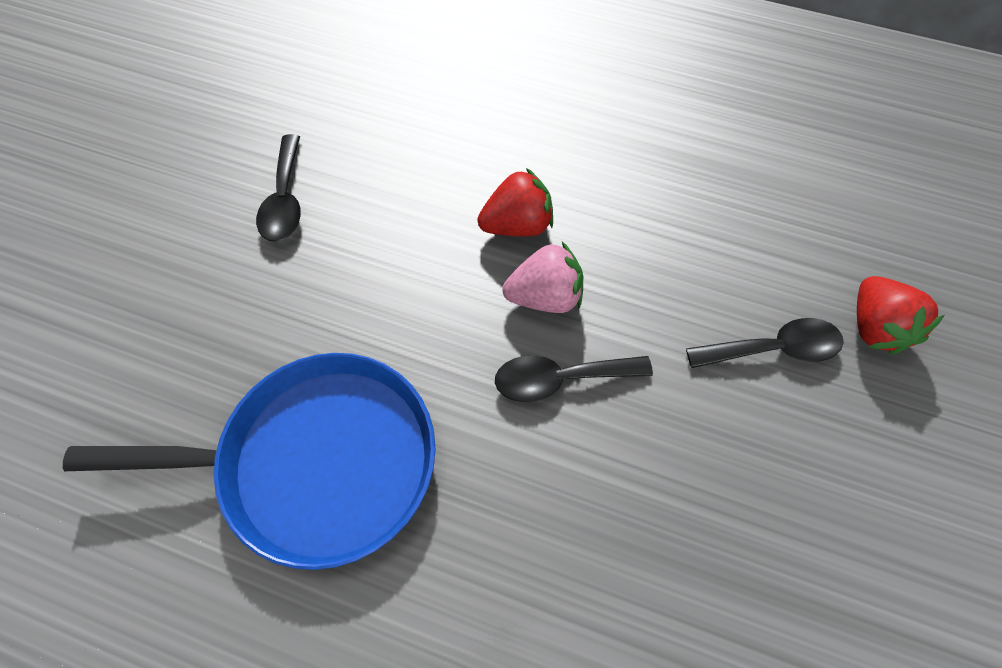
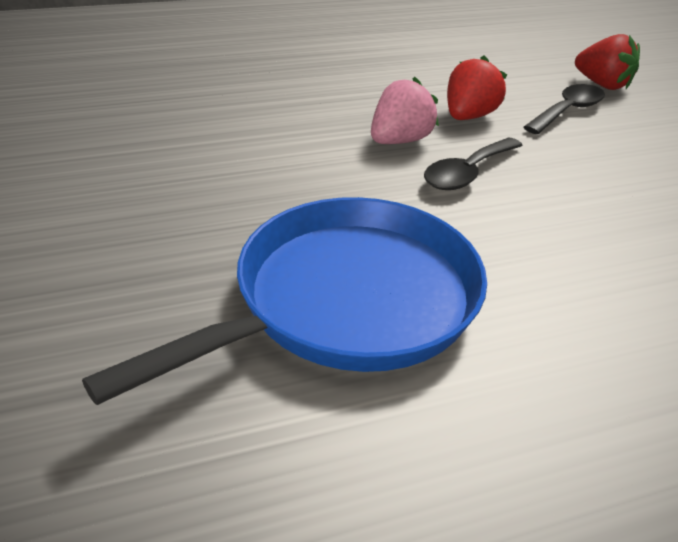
camera: 40 degrees left, 25 degrees down
(285, 200) = (105, 168): black spoon -> none
(517, 225) = (331, 116): red strawberry -> red strawberry (468, 116)

